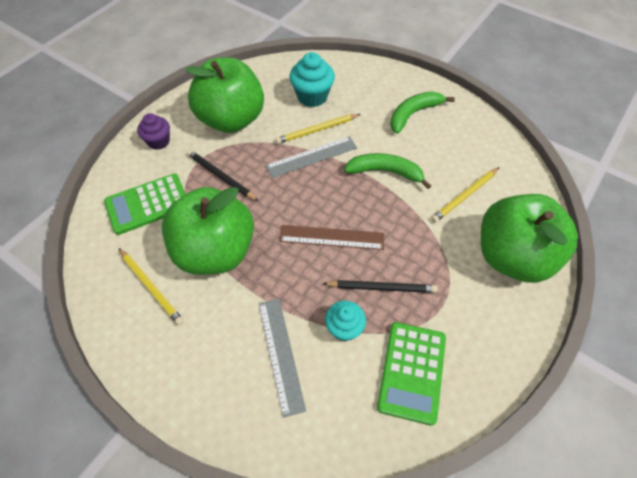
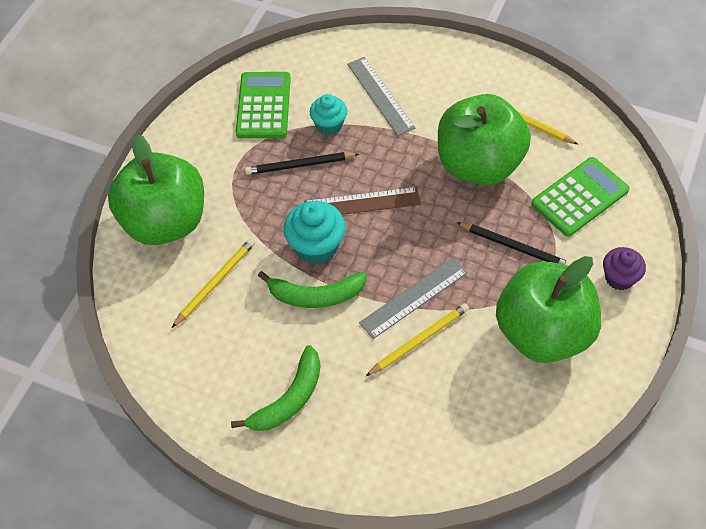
camera: 170 degrees right, 0 degrees up
(312, 96) = (444, 400): turquoise cupcake -> turquoise cupcake (316, 246)

